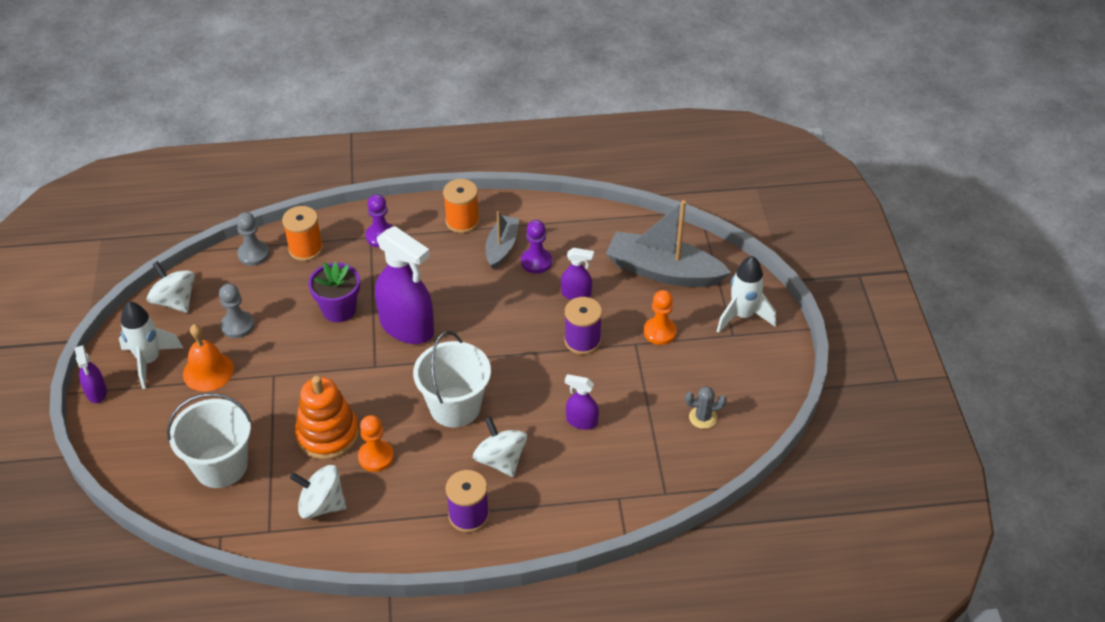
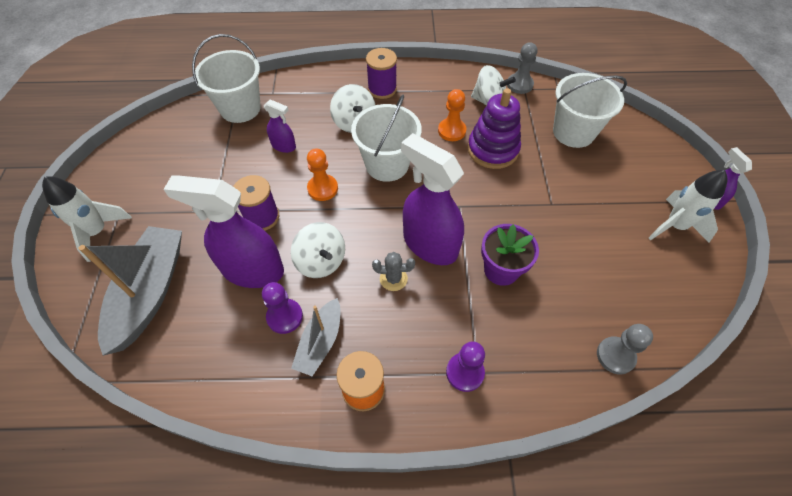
camera: 175 degrees left, 10 degrees up
(175, 301) = (681, 294): white spinning top -> white spinning top (321, 261)
(208, 371) = (614, 212): orange bell -> none
(237, 325) = (602, 259): grey pawn -> grey pawn (519, 84)
(306, 249) = (554, 359): orange spool -> none
(328, 434) = (492, 149): orange stacking toy -> purple stacking toy
(576, 294) = (252, 270): purple spray bottle -> purple spray bottle, size x2.06
(653, 470) = (240, 108): none -> white bucket
(660, 332) = (185, 221): orange pawn -> orange pawn (322, 188)
(663, 271) = (150, 292): grey boat -> grey boat turned 105 degrees counterclockwise
(703, 417) = (184, 142): grey cactus -> grey cactus (393, 278)

